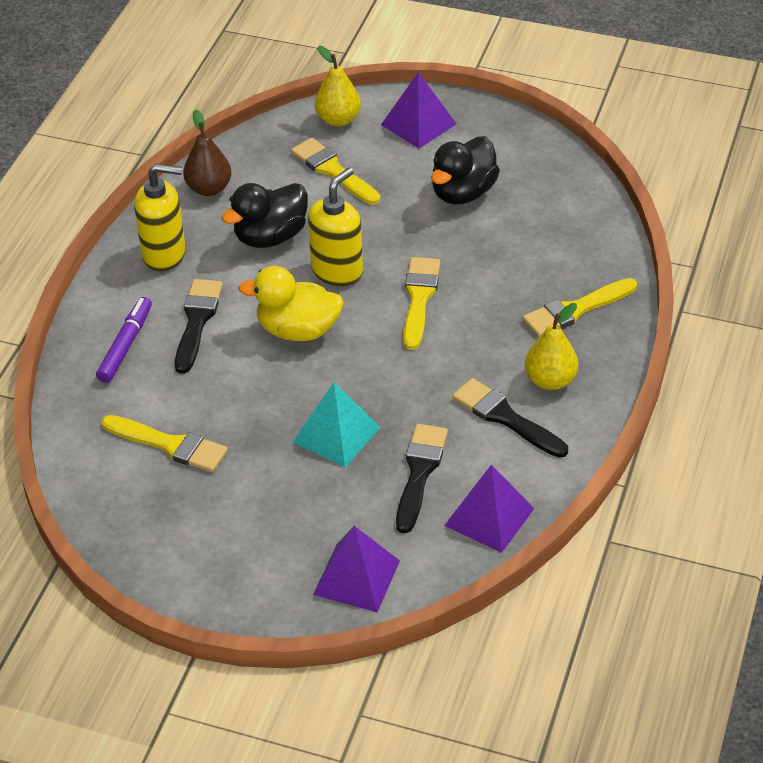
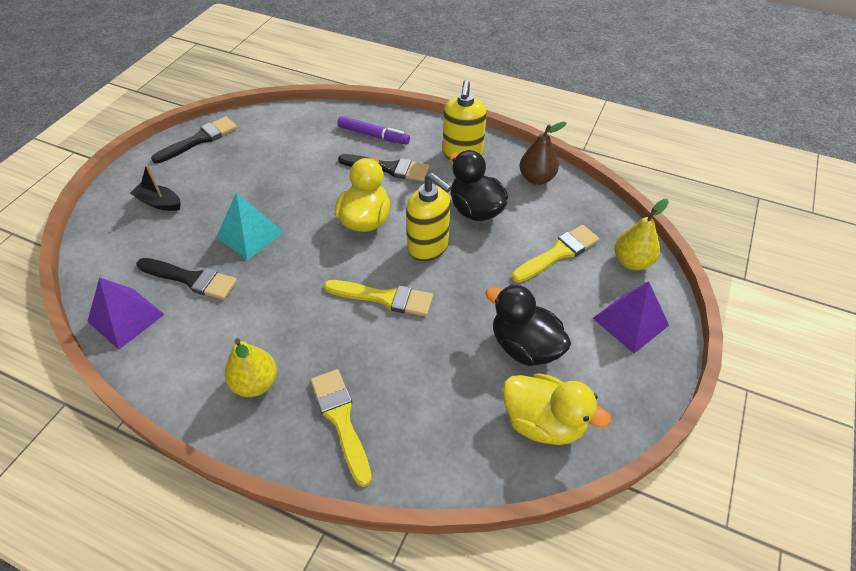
camera: 95 degrees right, 5 degrees up
(170, 445) = (274, 153): yellow brush -> none
(286, 547) = (159, 203): none -> black boat
(357, 577) = (113, 236): purple pyramid -> none
(505, 417) = (225, 342): black brush -> black brush (199, 140)
(544, 180) = (543, 422): none -> yellow duck

